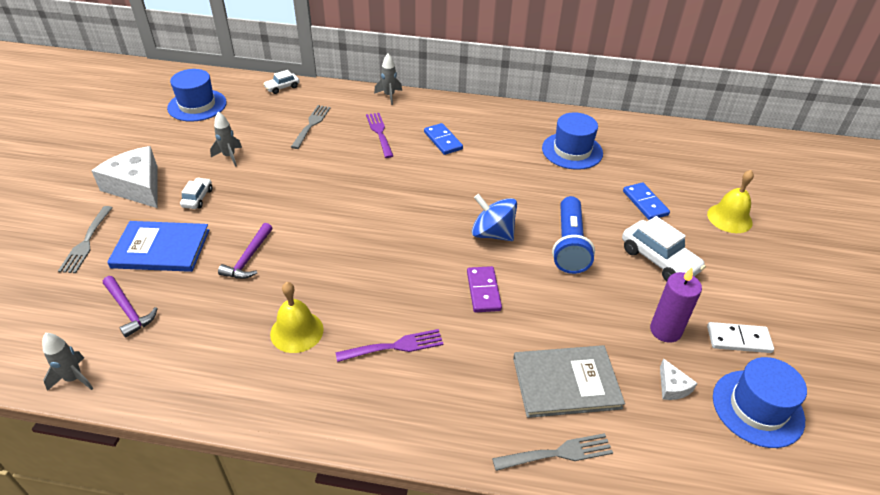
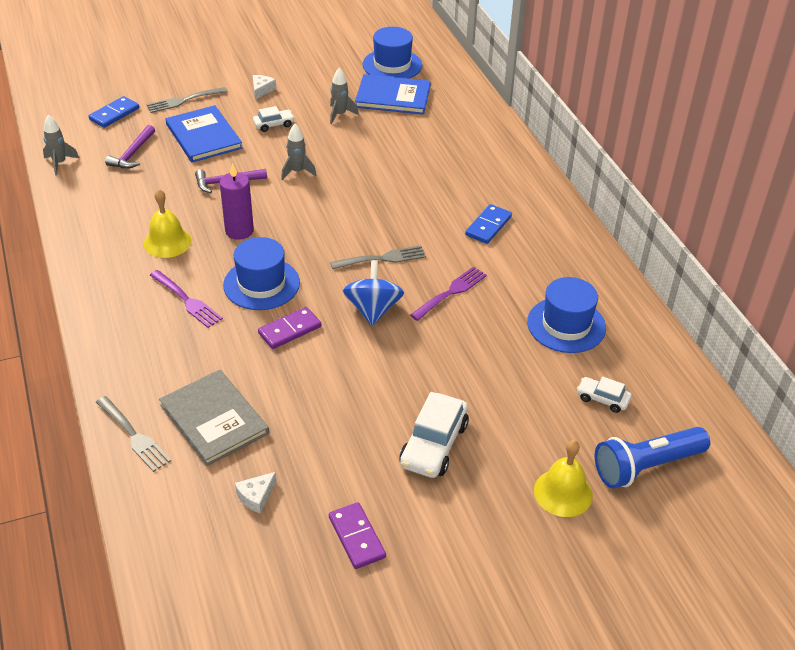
camera: 60 degrees right, 0 degrees up
(137, 186) = (262, 90): white cheese -> white cheese, size x0.44
(240, 121) = (393, 97): none -> blue book
(282, 87) = (469, 95): white car -> white car (602, 399)
(311, 125) = (429, 137): grey fork -> grey fork (382, 258)
(379, 133) = (459, 181): purple fork -> purple fork (451, 292)
(389, 96) = (528, 163): grey rocket -> grey rocket (297, 171)
(569, 245) = (400, 369): blue flashlight -> blue flashlight (646, 466)
(645, 203) = (524, 410): blue domino -> blue domino (114, 114)
(665, 330) = (329, 474): purple candle -> purple candle (239, 231)
(738, 339) = (357, 537): white domino -> purple domino
(757, 408) = (269, 569): blue hat -> blue hat (261, 284)

